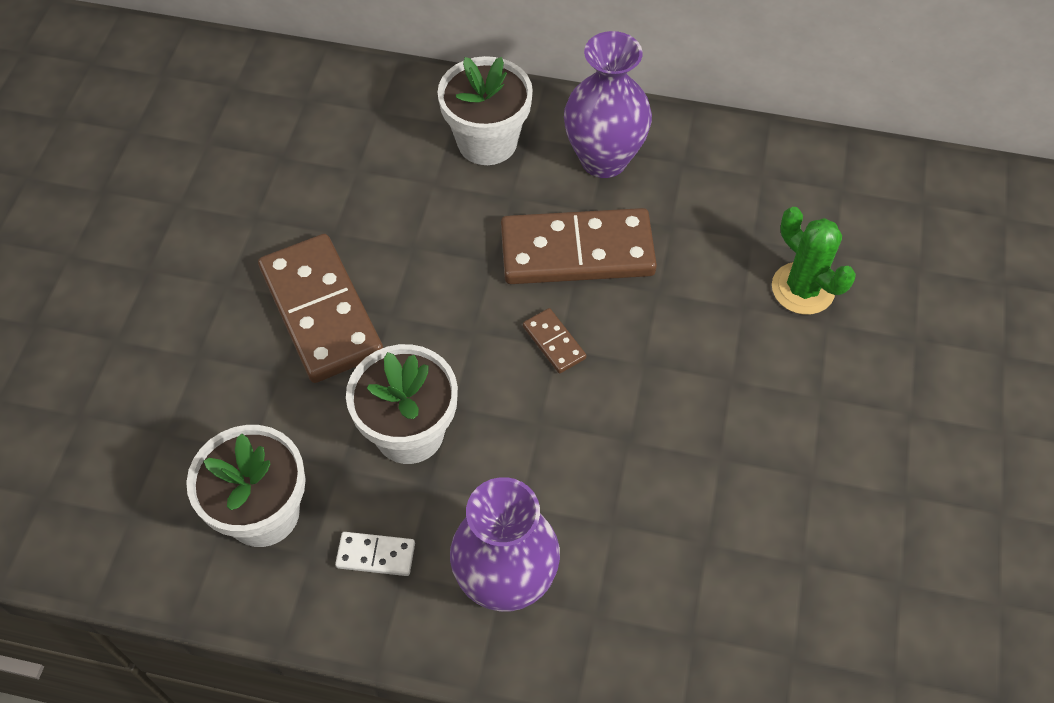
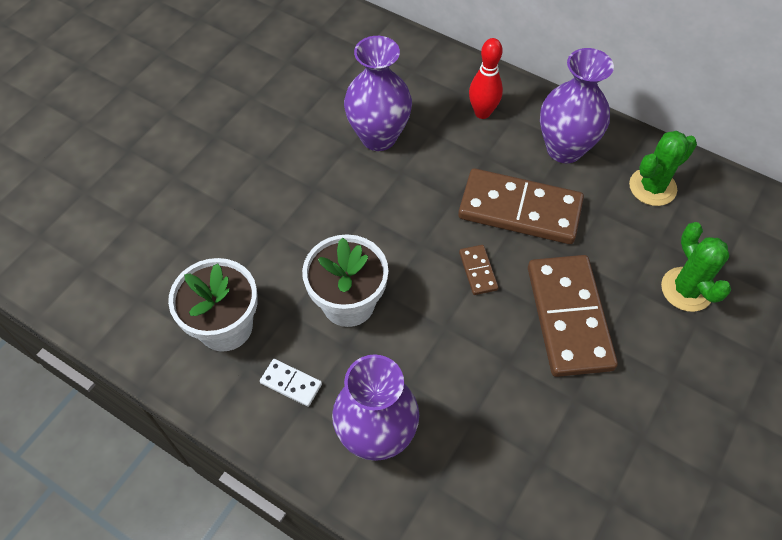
camera: 20 degrees right, 0 degrees up
(321, 311) = (319, 198): brown domino -> brown domino (568, 317)
(367, 210) = (378, 137): none -> purple vase
(487, 142) = (482, 112): white flower pot -> red bowling pin
(723, 177) = (652, 187): none -> green cactus

